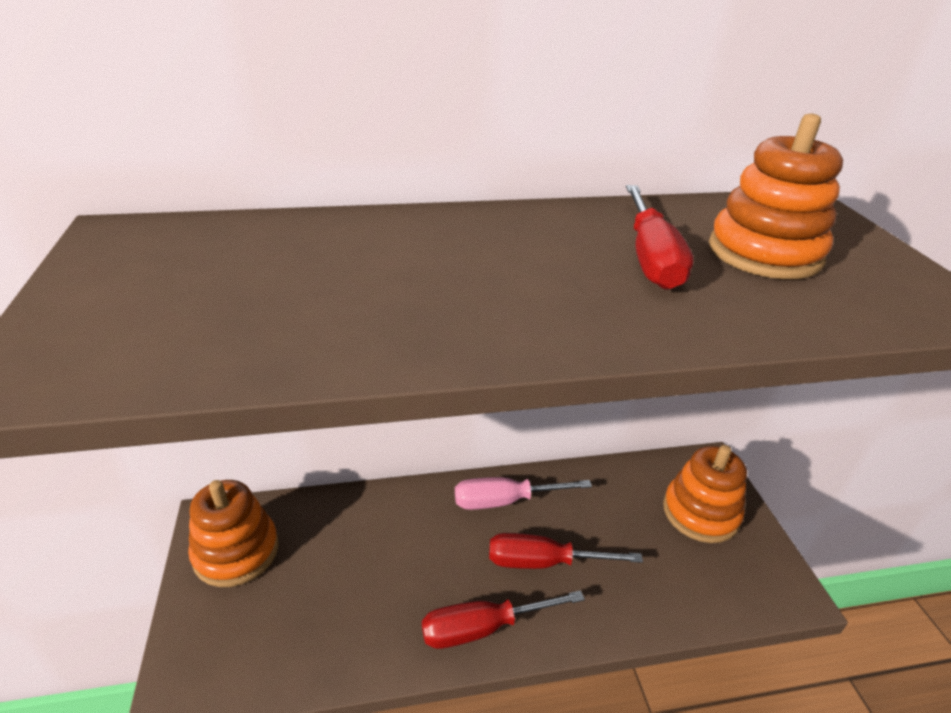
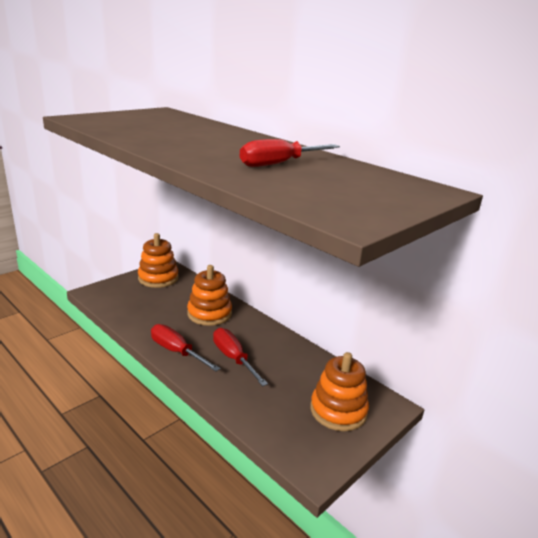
camera: 55 degrees right, 10 degrees down
(504, 501) = (260, 333): pink screwdriver -> none
(764, 253) = (333, 182): orange stacking toy -> orange stacking toy (209, 314)

